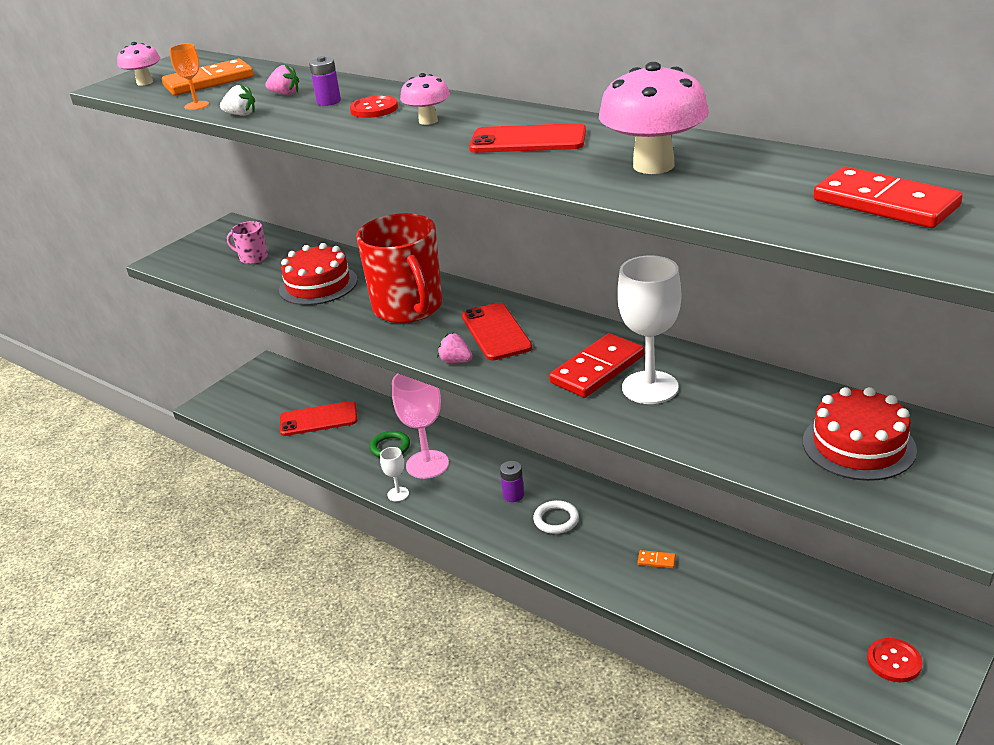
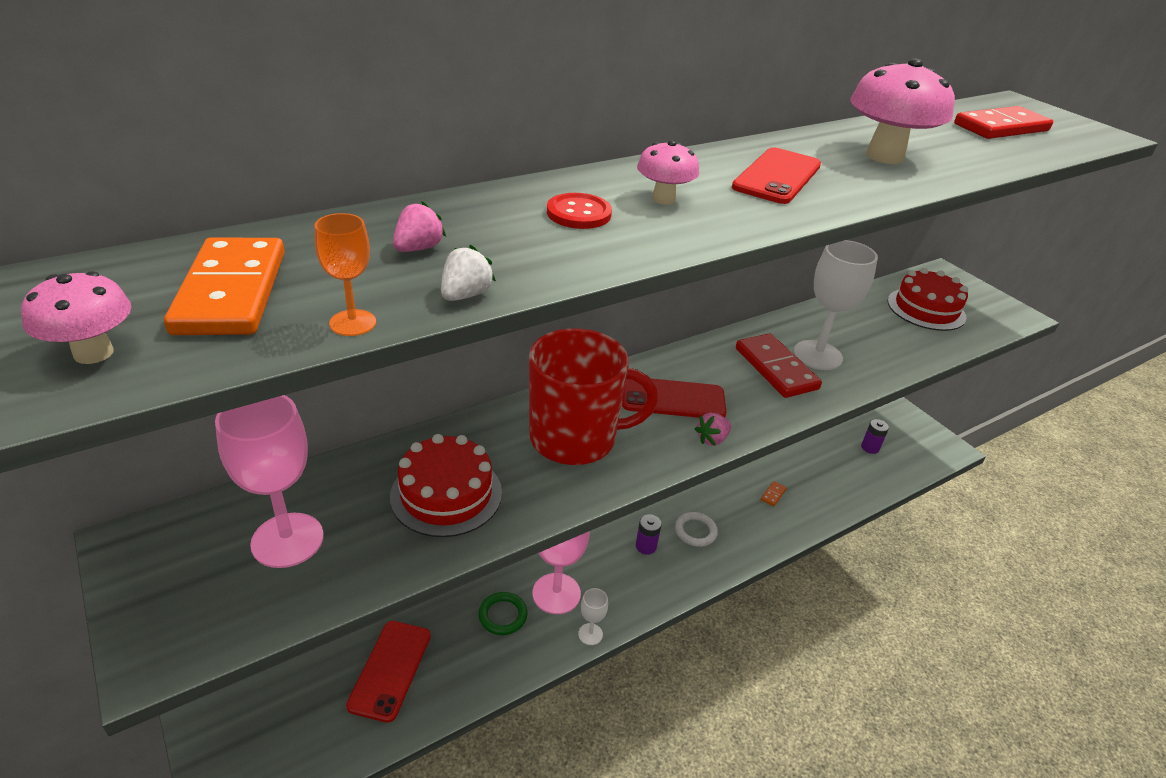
camera: 75 degrees left, 5 degrees up
(253, 258) = (287, 540): pink mug -> pink goblet
(328, 101) = (505, 230): purple battery -> purple battery (870, 447)
(894, 661) = (904, 435): red button -> none

